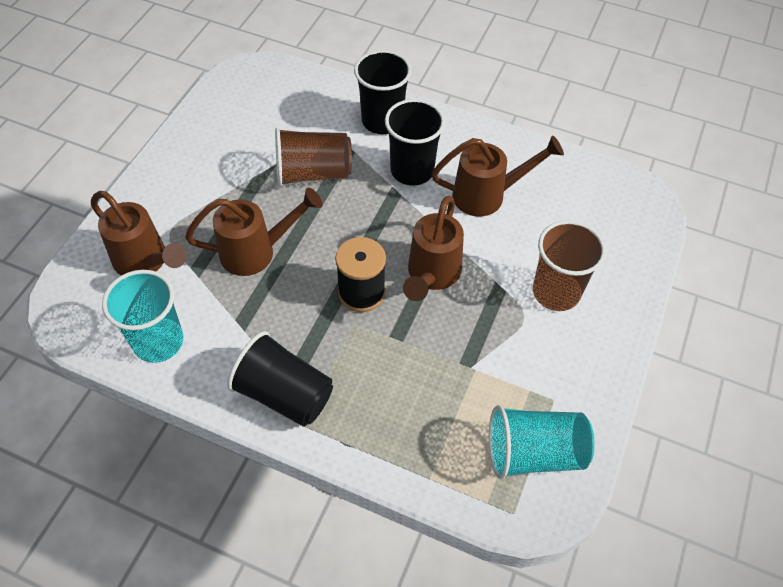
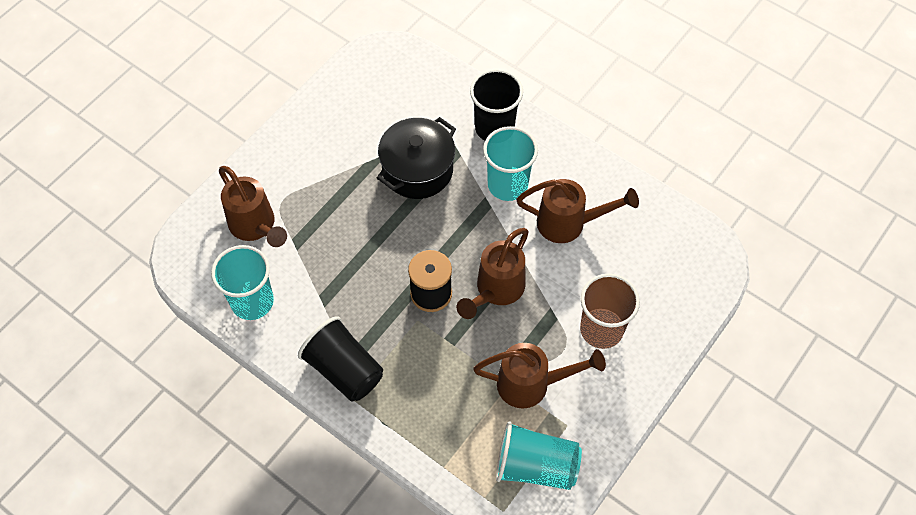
camera: 15 degrees right, 5 degrees up
(257, 252) = (351, 236): brown watering can -> brown watering can (532, 384)
(313, 173) = (417, 170): brown cup -> black pot
(412, 170) = (507, 184): black cup -> turquoise cup

